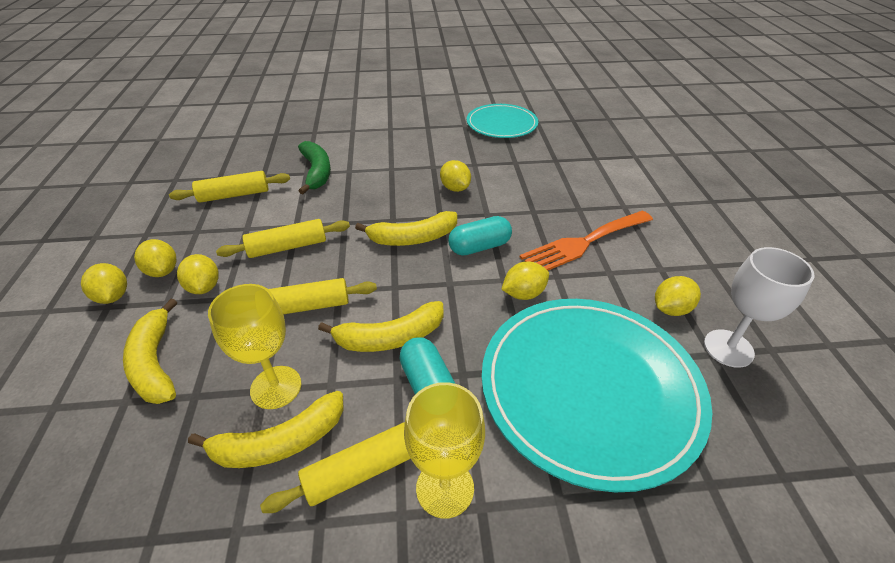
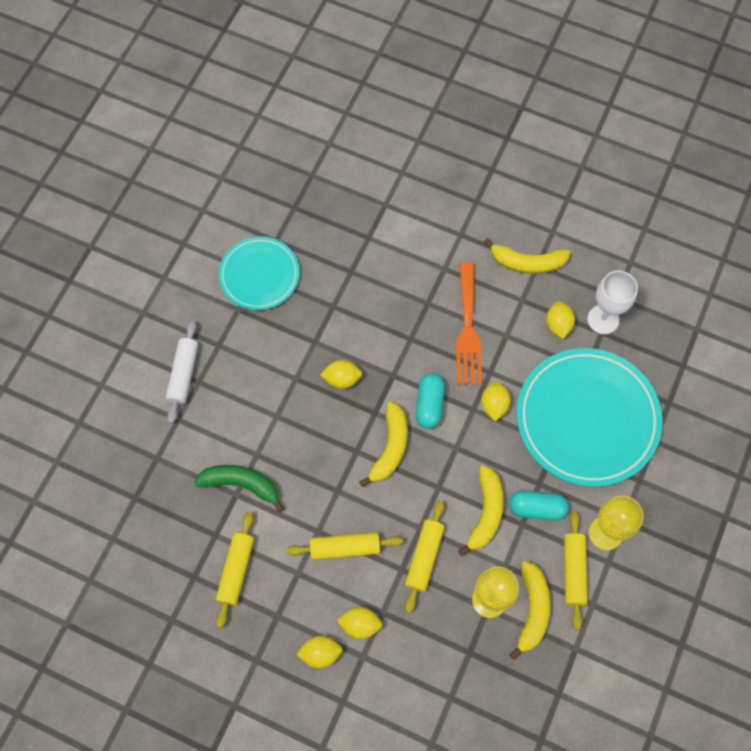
camera: 60 degrees left, 25 degrees up
(113, 296) = (332, 696): yellow lemon -> none
(155, 362) = (425, 673): yellow banana -> yellow banana (527, 262)
(287, 247) = (345, 547): yellow rolling pin -> yellow rolling pin turned 75 degrees clockwise
(390, 121) = (183, 374): none -> white rolling pin

